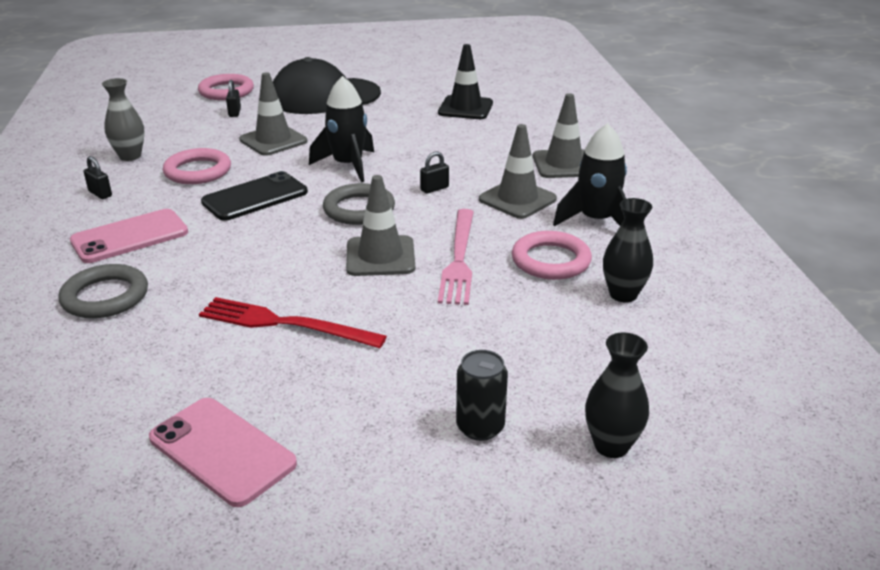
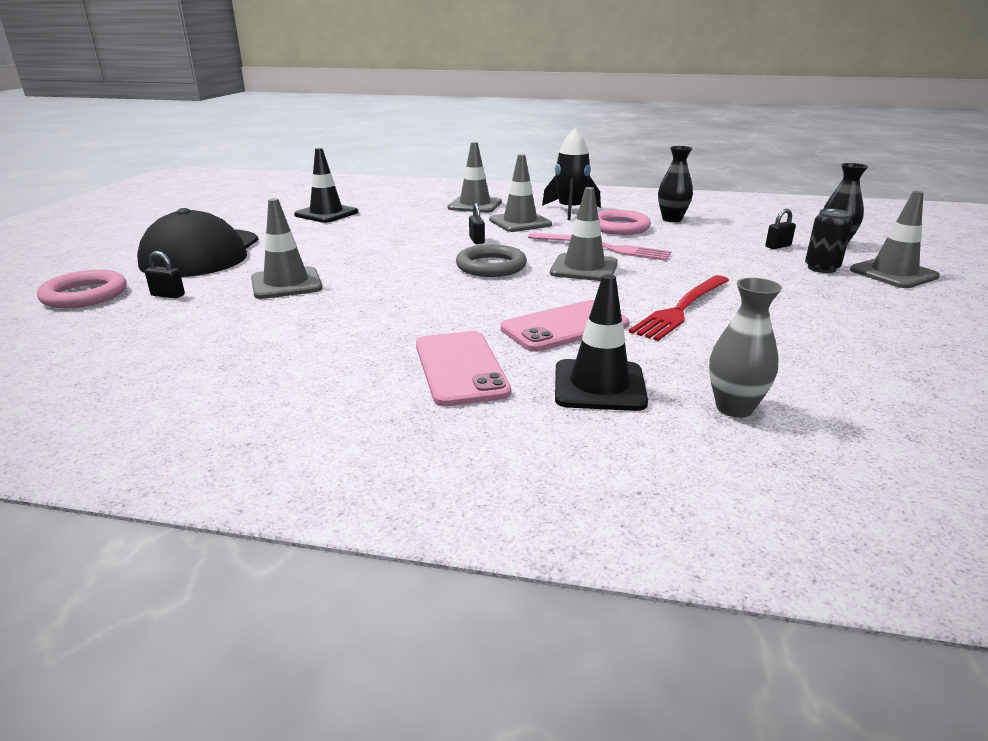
camera: 70 degrees left, 5 degrees down
(100, 194) = (313, 384): black padlock -> black padlock (778, 246)
(105, 297) = (599, 386): grey ring -> black traffic cone
(130, 156) = (211, 361): grey vase -> grey vase (734, 408)
(198, 171) = (319, 324): pink ring -> none
(222, 451) = (867, 343): pink phone -> pink phone (564, 327)
(255, 197) = (422, 302): black phone -> none
(348, 166) = (394, 261): black rocket -> none
(496, 499) = (893, 273): none -> grey traffic cone

